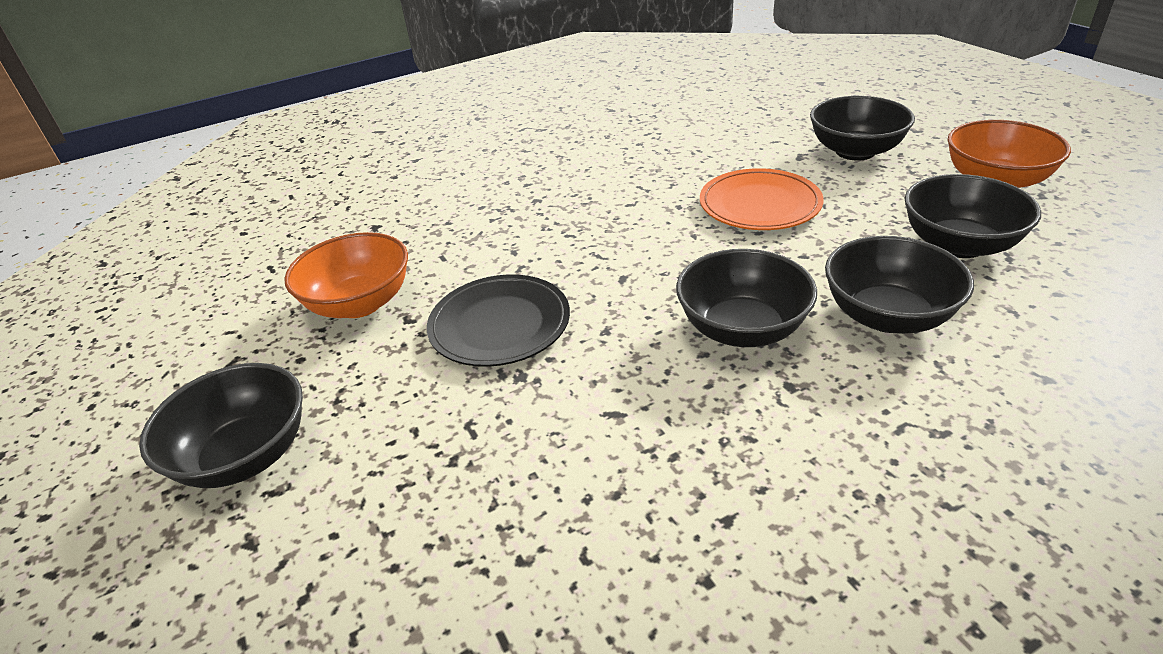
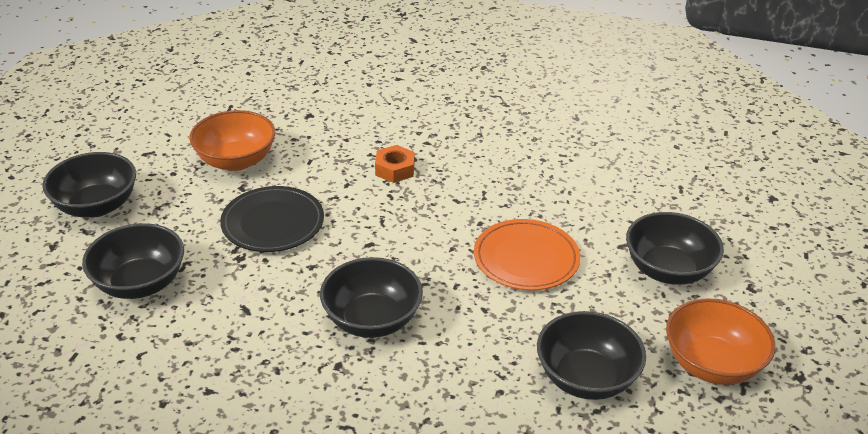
camera: 40 degrees right, 0 degrees up
(536, 216) = (395, 169): none -> orange nut
(887, 316) = (454, 377): black bowl -> black bowl (140, 283)

